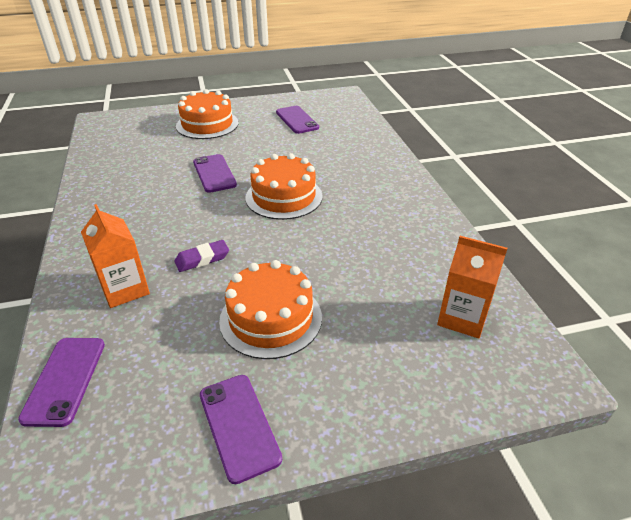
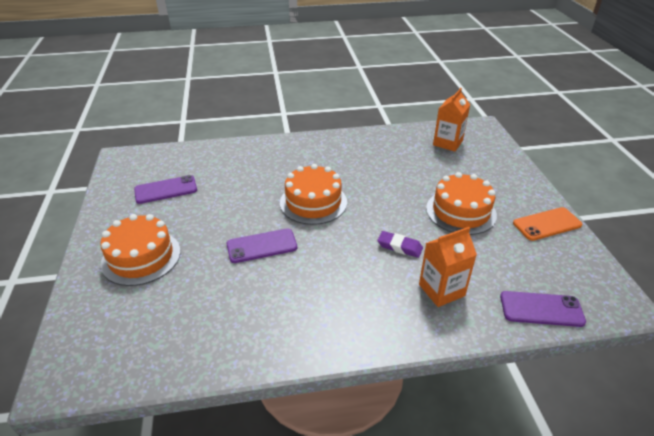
camera: 85 degrees left, 0 degrees up
(202, 259) = (399, 247): purple eraser -> purple eraser turned 45 degrees counterclockwise
(238, 426) = (547, 224): purple phone -> orange phone

